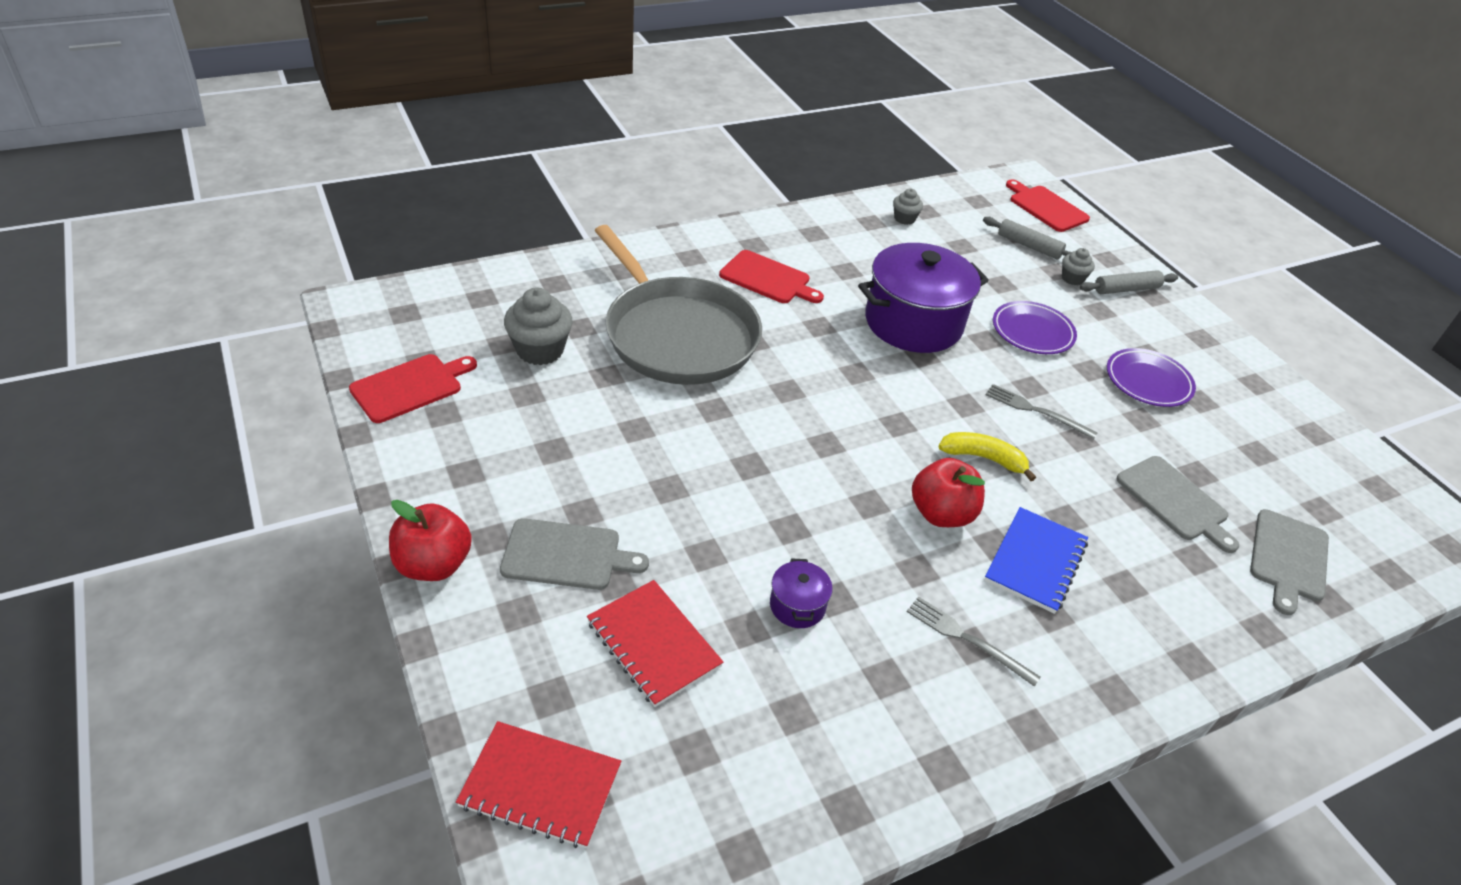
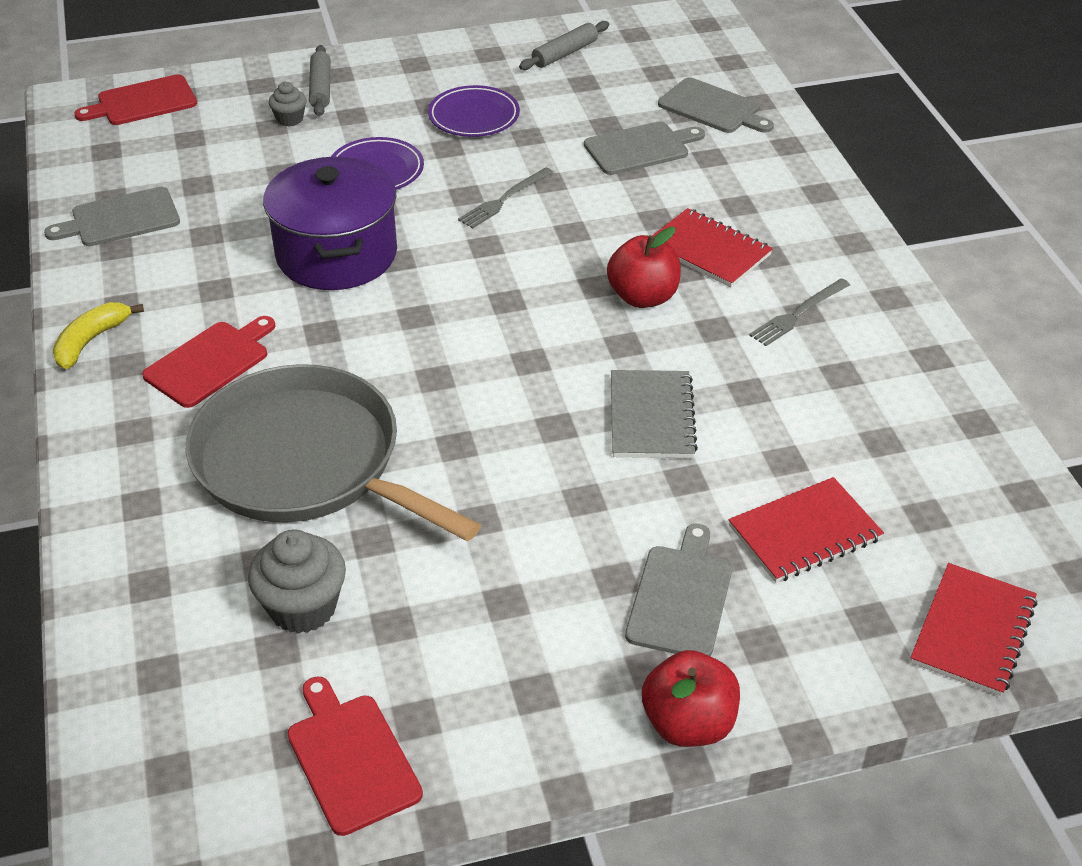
camera: 75 degrees left, 0 degrees up
(677, 335) = (305, 462): grey pan -> grey pan turned 120 degrees counterclockwise
(778, 527) = (651, 417): none -> grey notebook
(797, 606) = (757, 419): purple pot -> none
(904, 219) = (120, 219): grey cupcake -> grey cutting board
(983, 458) = (568, 251): yellow banana -> yellow banana (91, 341)
(1029, 246) = (216, 134): grey rolling pin -> grey rolling pin (565, 54)
(1035, 561) = (708, 251): blue notebook -> red notebook

